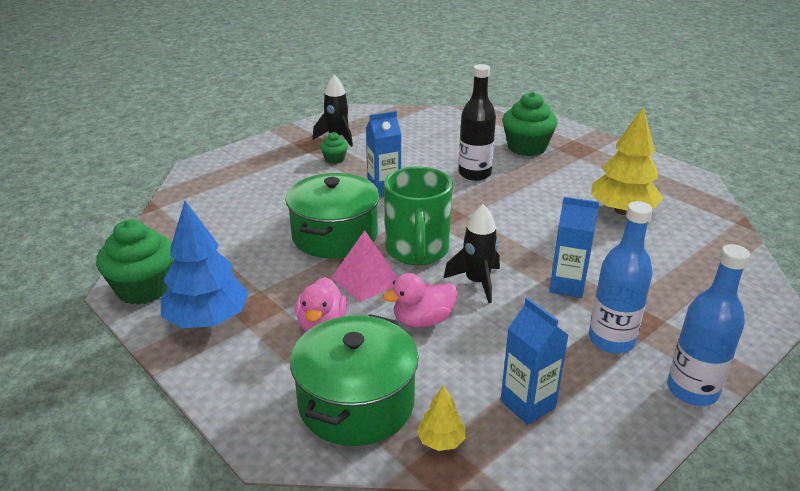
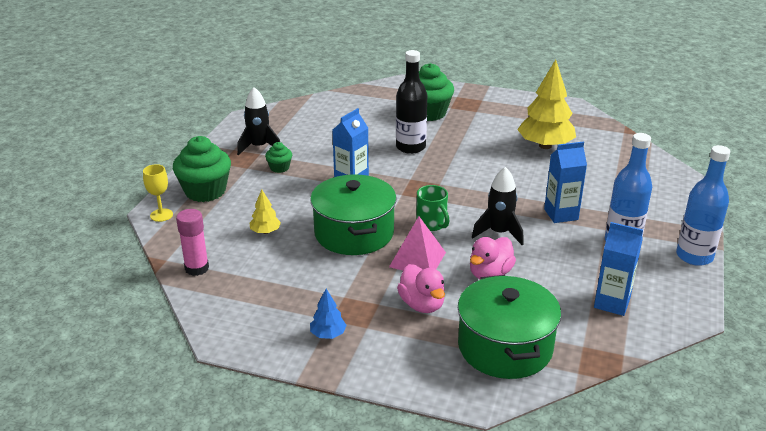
camera: 30 degrees left, 0 degrees up
(143, 288) = (242, 331): green cupcake -> green cupcake (205, 191)
(173, 222) = (197, 268): none -> pink glue stick
(198, 170) = (161, 215): none -> yellow goblet
(207, 320) = (328, 334): blue tree -> blue tree, size x0.47
(417, 251) = (432, 224): green mug -> green mug, size x0.53
(441, 441) = (583, 347): yellow tree -> yellow tree (265, 232)

